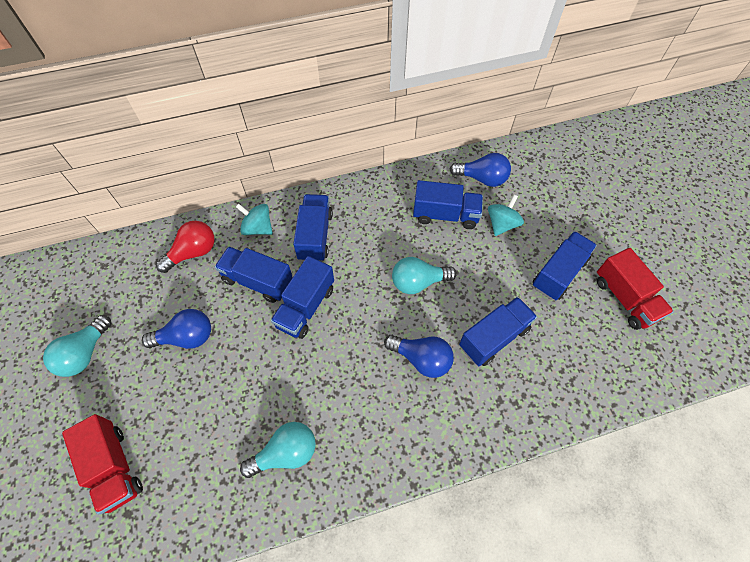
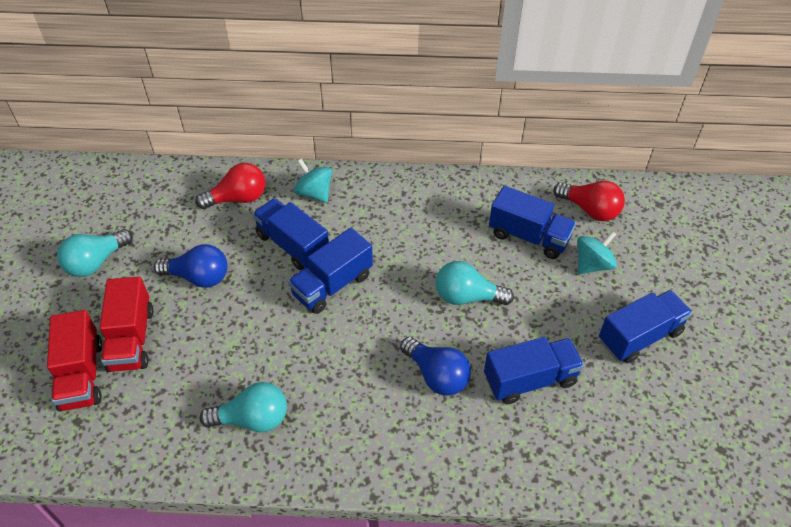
camera: 20 degrees right, 10 degrees down
(315, 236) = (372, 218): blue truck -> none
(482, 179) = (590, 210): blue light bulb -> red light bulb
(625, 298) = (712, 388): red truck -> red truck (131, 339)

